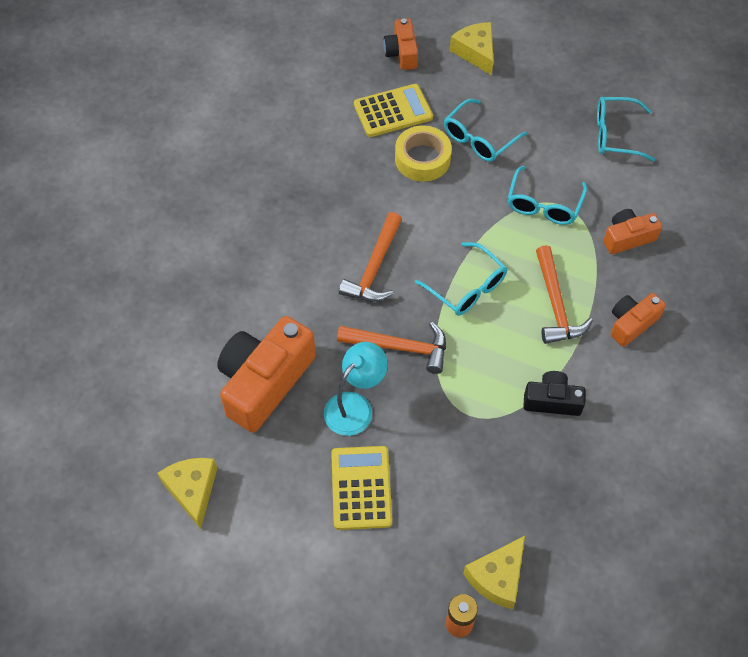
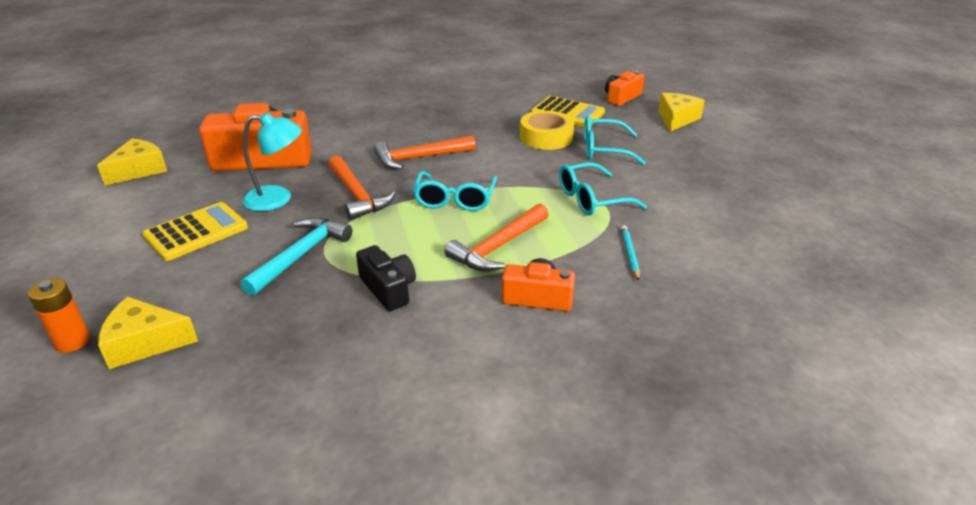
camera: 50 degrees right, 25 degrees down
(461, 432) = (300, 255): none -> turquoise hammer
(616, 135) = (724, 202): turquoise glasses -> none
(627, 238) = (630, 254): orange camera -> turquoise pencil

